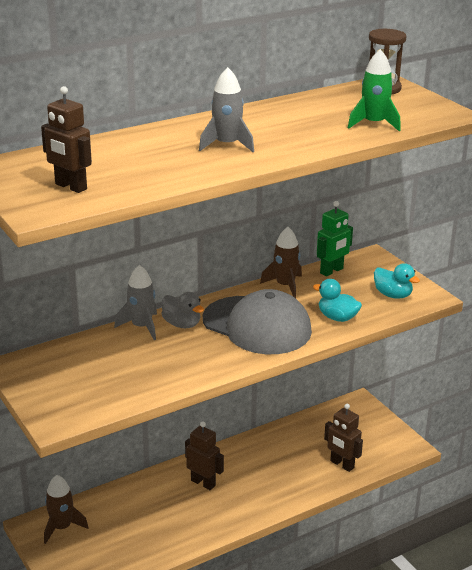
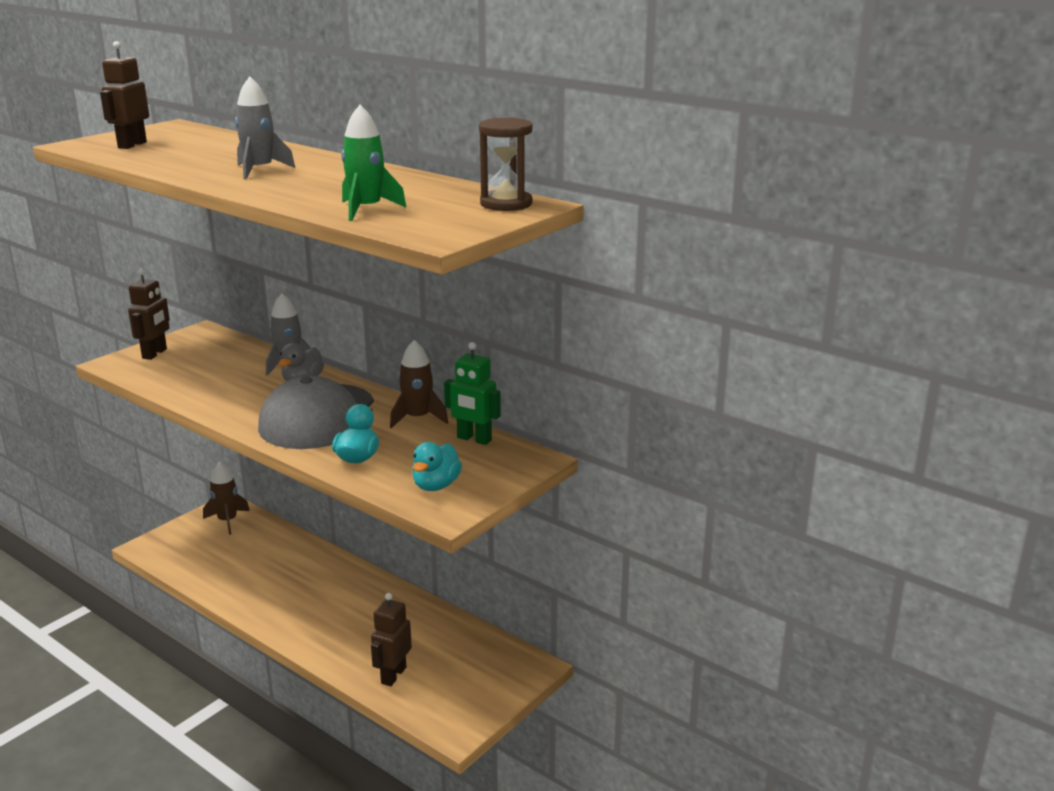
camera: 70 degrees right, 5 degrees down
(203, 483) = (320, 583): brown robot -> brown robot (155, 354)

